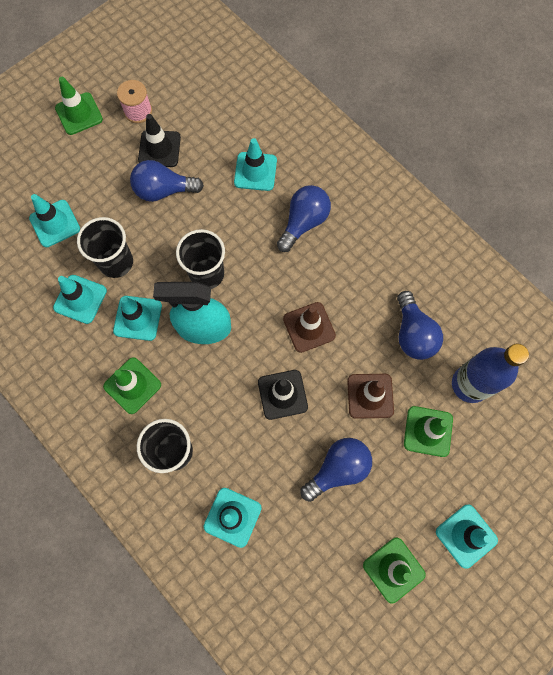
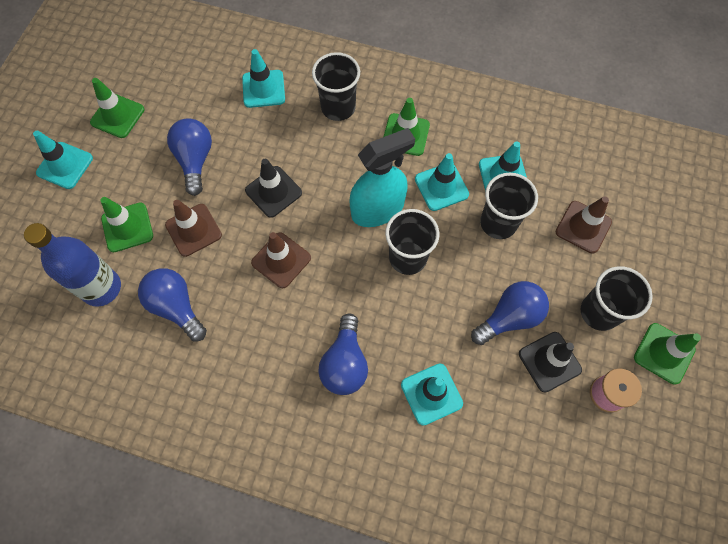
camera: 150 degrees right, 5 degrees down
(55, 223) = (583, 227): turquoise traffic cone -> brown traffic cone
(98, 160) = (599, 312): none -> black cup
(338, 469) = (195, 160): blue light bulb -> blue light bulb turned 150 degrees clockwise

